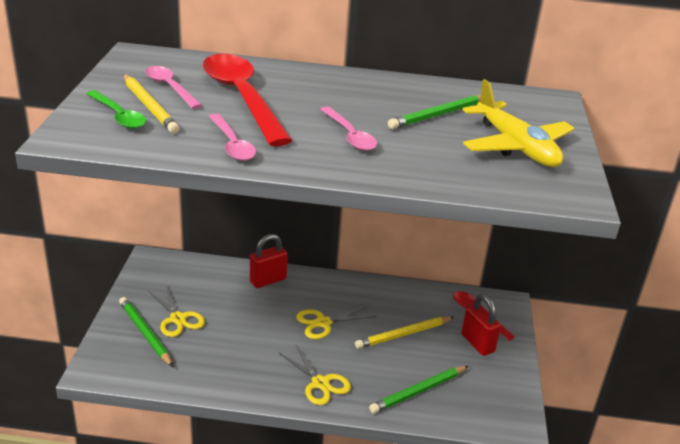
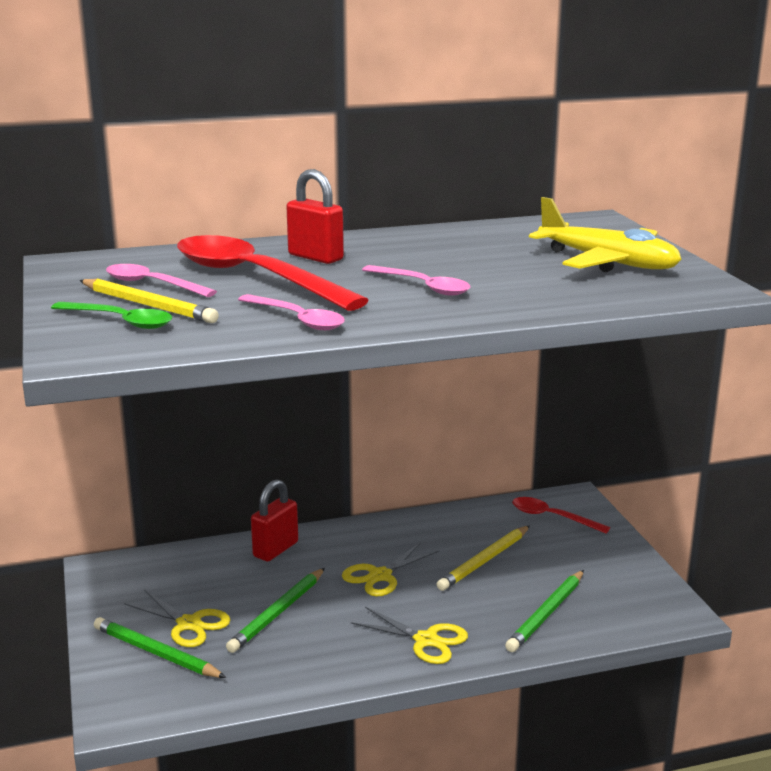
camera: 20 degrees left, 10 degrees down
(438, 115) = (495, 252): green pencil -> green pencil (277, 613)
(477, 343) = (574, 546): red padlock -> red padlock (315, 257)

